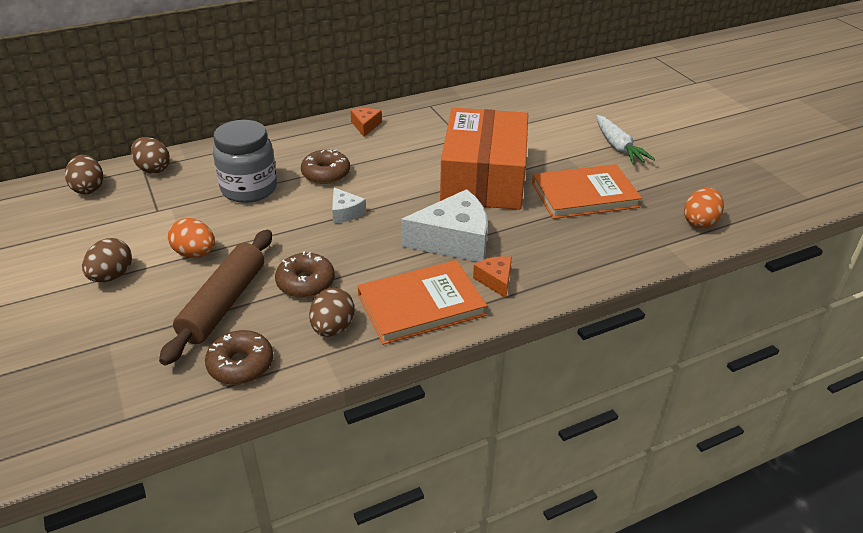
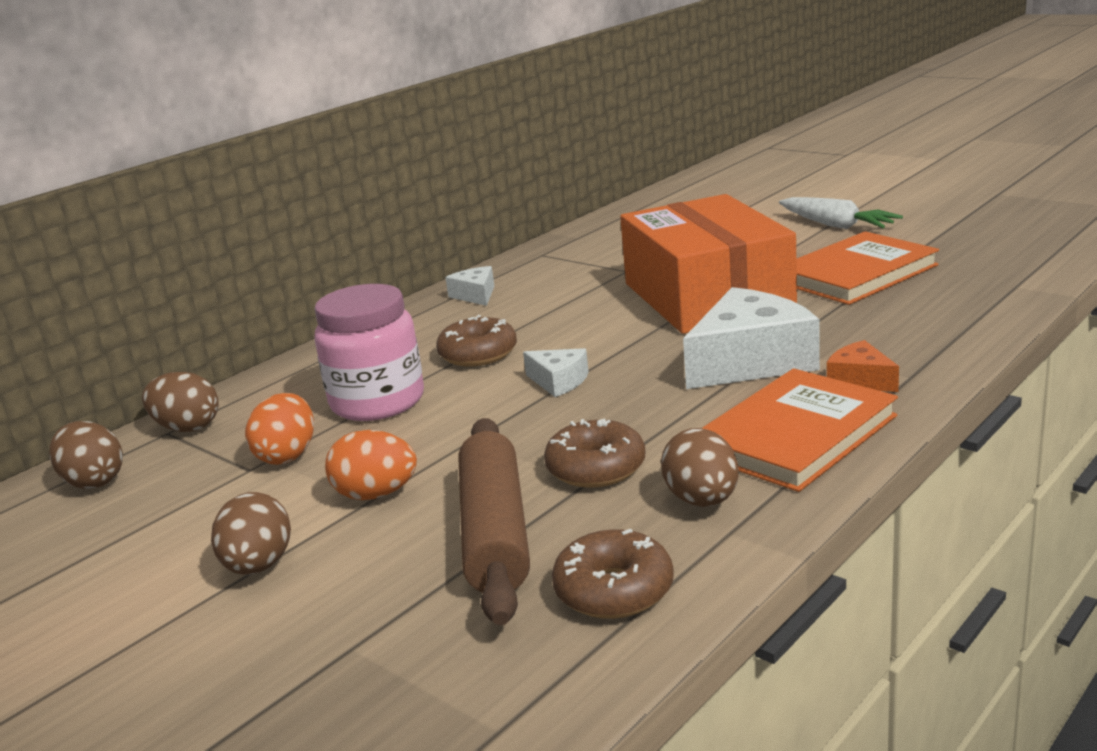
camera: 20 degrees left, 15 degrees down
(249, 189) = (377, 402): grey jar -> pink jar
(365, 126) = (475, 295): orange cheese -> white cheese
(700, 222) = (1025, 257): orange egg -> orange egg (287, 455)

